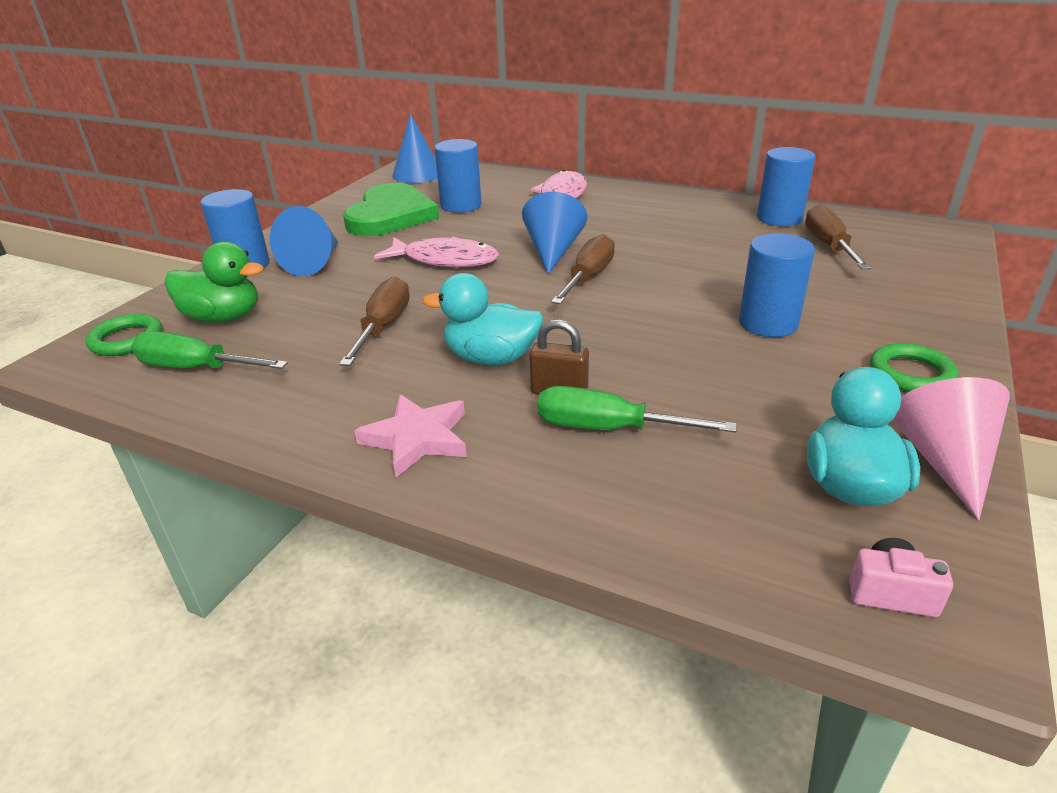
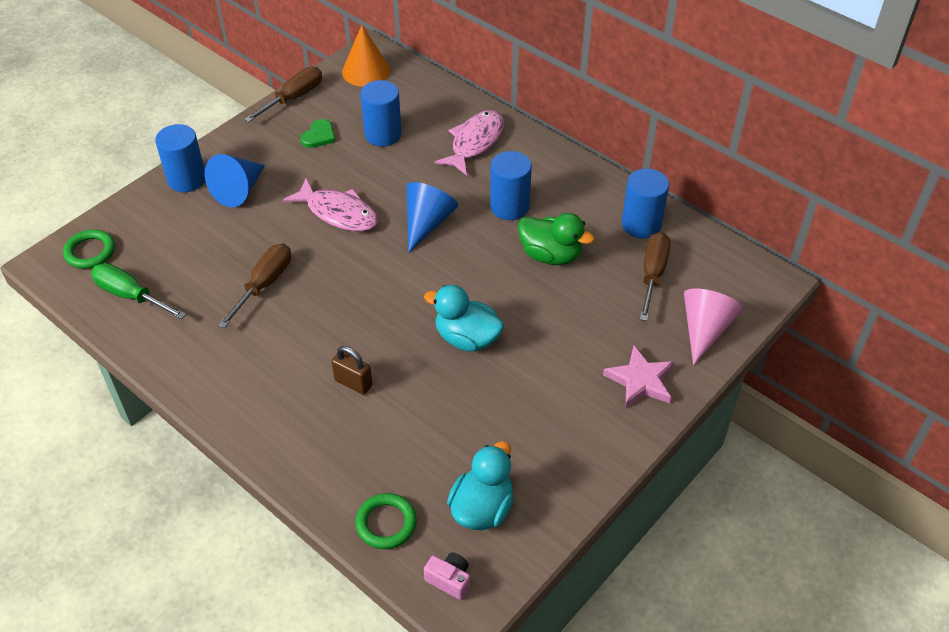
camera: 15 degrees right, 15 degrees up
(223, 317) = (158, 243): green duck -> green duck (550, 255)
(390, 215) = (319, 136): green heart -> green heart, size x0.43
(417, 174) = (366, 71): blue cone -> orange cone
(417, 438) = (248, 399): pink star -> pink star (640, 381)
(491, 358) = (324, 338): turquoise duck -> turquoise duck (467, 338)
(588, 278) = (436, 265): brown screwdriver -> brown screwdriver (293, 98)
(609, 428) = (367, 424): green screwdriver -> none
(768, 323) = (536, 354): blue cylinder -> blue cylinder (509, 206)
(911, 374) = (596, 431): green ring -> green ring (386, 523)
(943, 460) = (553, 507): pink cone -> pink cone (705, 330)

